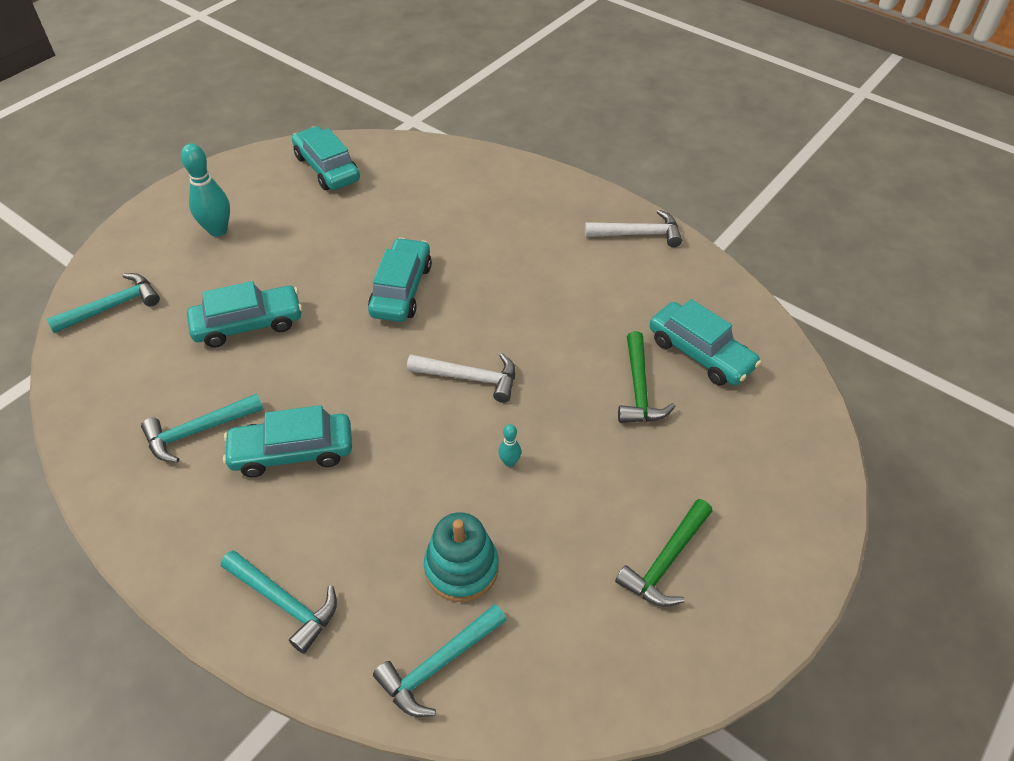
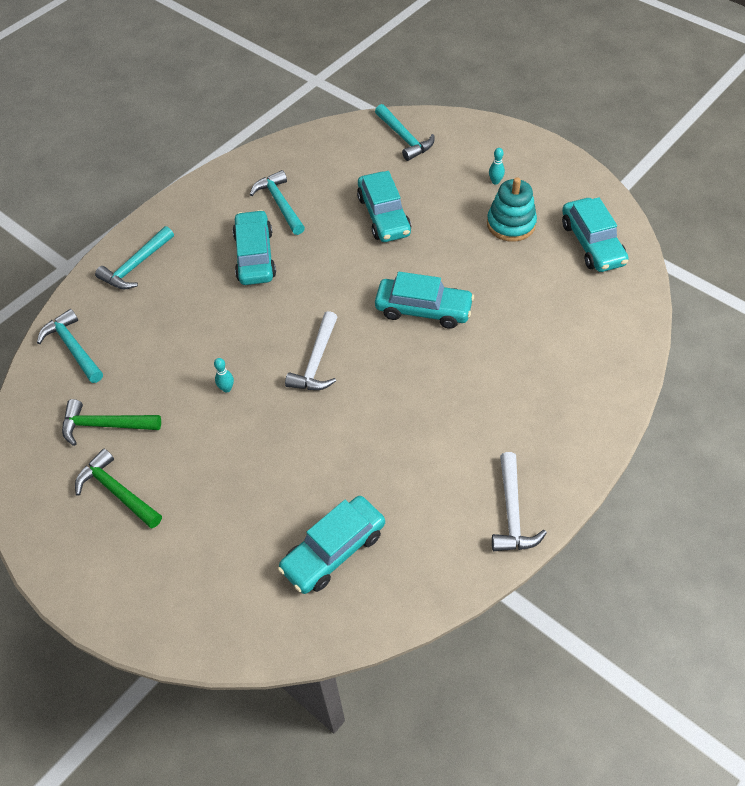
camera: 95 degrees right, 5 degrees up
(218, 230) = (495, 181): turquoise bowling pin -> turquoise bowling pin, size x0.48
(327, 168) = (592, 243): turquoise car -> turquoise car turned 105 degrees clockwise
(461, 568) = (140, 359): turquoise stacking toy -> turquoise stacking toy (511, 224)
(639, 389) = (293, 490): green hammer -> green hammer (105, 425)

